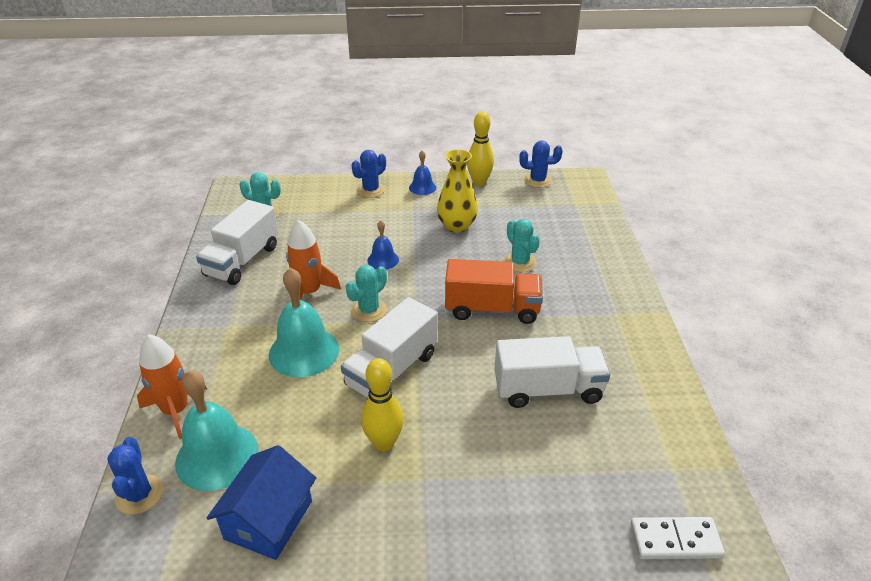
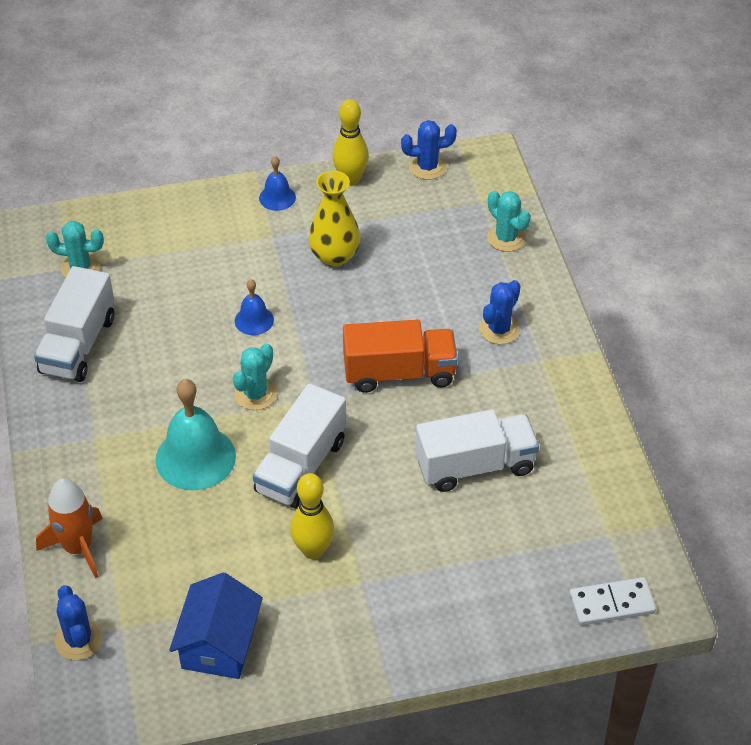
camera: 10 degrees left, 10 degrees up
(217, 456) = (143, 589): turquoise bell -> none
(309, 292) = (177, 379): orange rocket -> none
(371, 190) = (209, 211): blue cactus -> blue cactus (499, 329)
(520, 262) = (422, 302): turquoise cactus -> turquoise cactus (506, 238)

